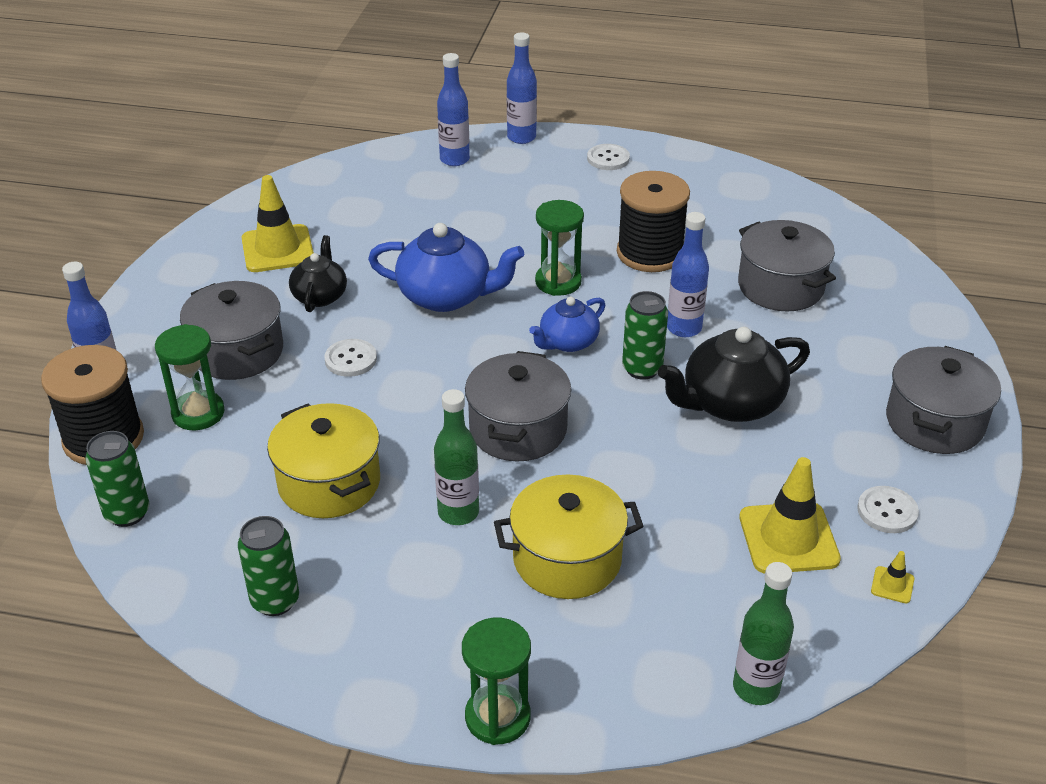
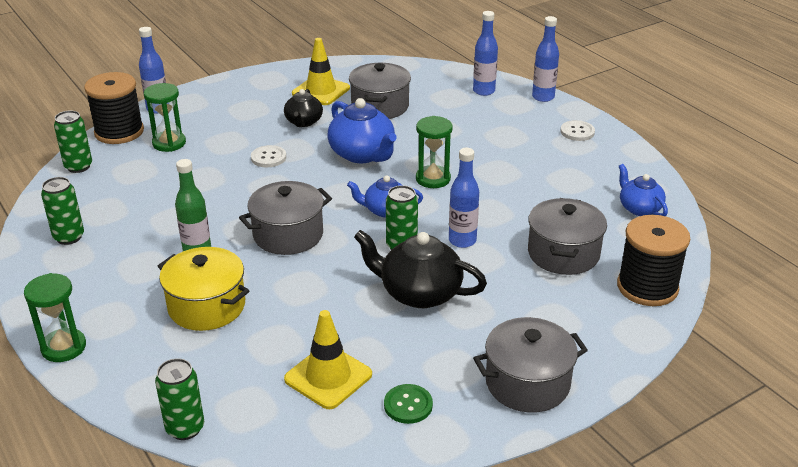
camera: 45 degrees right, 5 degrees down
(237, 352) = (227, 127): grey pot -> grey pot (380, 106)
(320, 296) = (303, 122): black teapot -> black teapot turned 135 degrees clockwise
(329, 483) = (168, 204): yellow pot -> none
(650, 253) = (512, 192): black spool -> black spool (647, 287)
(756, 688) = (185, 428): green bottle -> green can
(770, 207) = (639, 208): none -> blue teapot
(887, 511) = (408, 405): white button -> green button
(892, 585) = (341, 441): yellow traffic cone -> none

